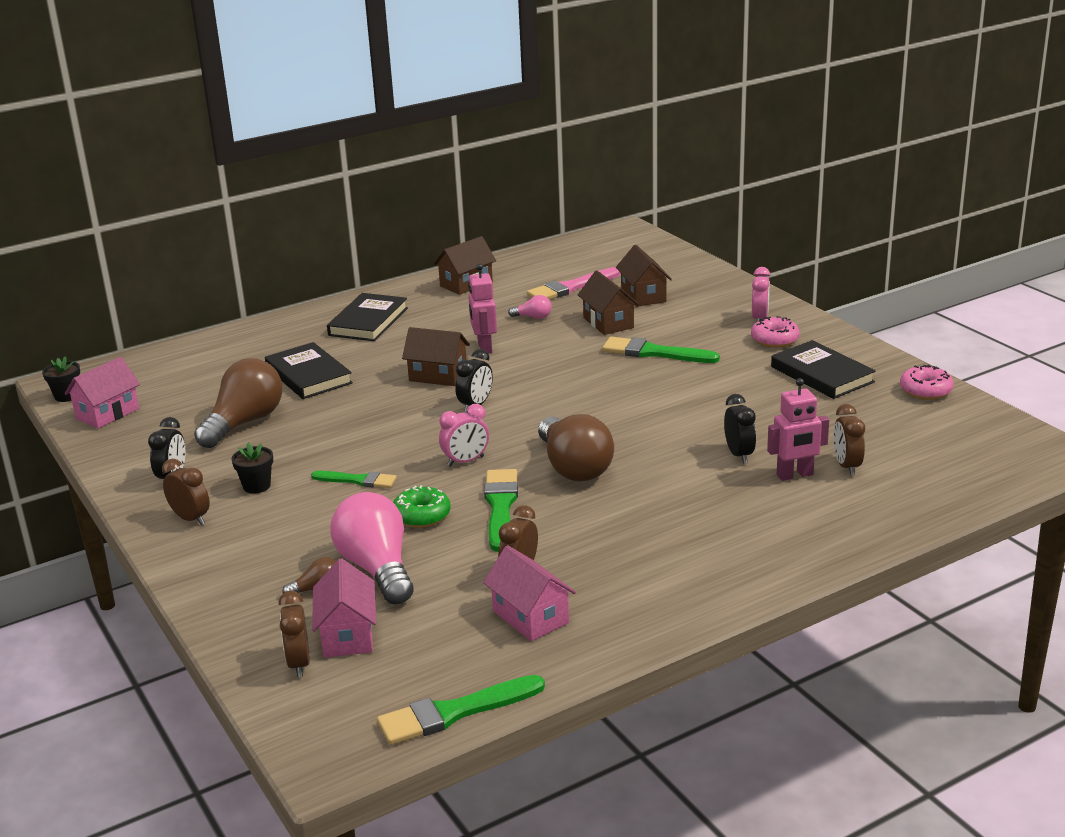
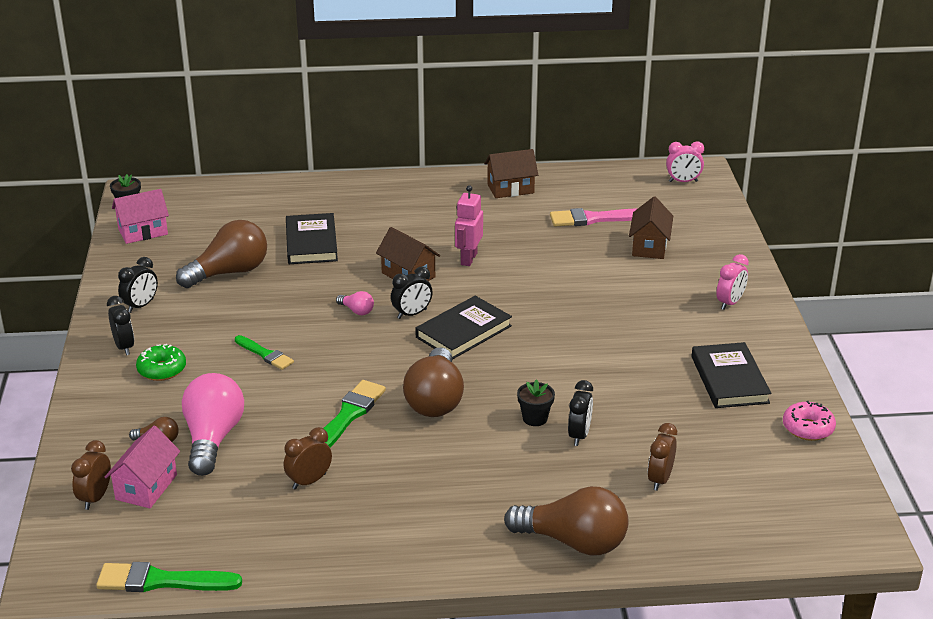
camera: 25 degrees right, 5 degrees up
(190, 519) = (124, 347): brown clock -> black clock
(257, 486) = (191, 334): black flower pot -> black flower pot (535, 418)
(368, 321) = (400, 204): black book -> black book (463, 331)
(422, 516) = (283, 403): green donut -> green donut (162, 370)
(465, 461) = (358, 365): pink clock -> pink clock (683, 181)
(530, 617) = (283, 523): pink house -> none
(533, 317) = (535, 240): pink light bulb -> pink light bulb (357, 311)
(608, 323) = (593, 265): brown house -> none
(654, 353) = (604, 309): green brush -> none
(774, 340) = (722, 329): pink donut -> none
(795, 475) = (607, 472): pink robot -> none
(826, 538) = (574, 542): none -> brown light bulb

